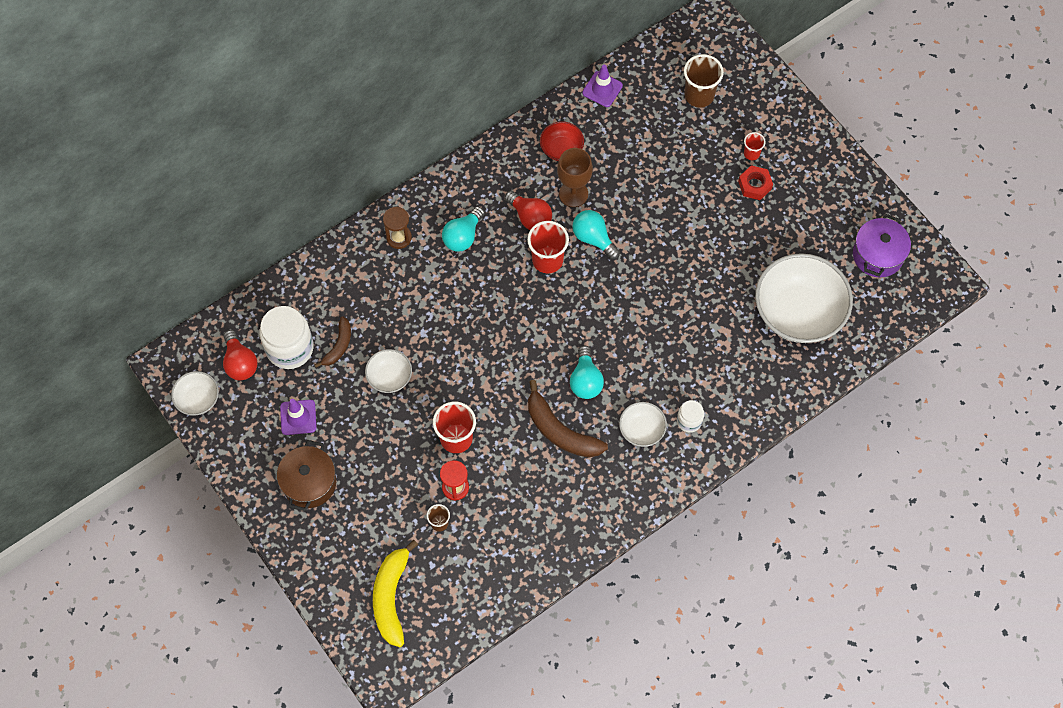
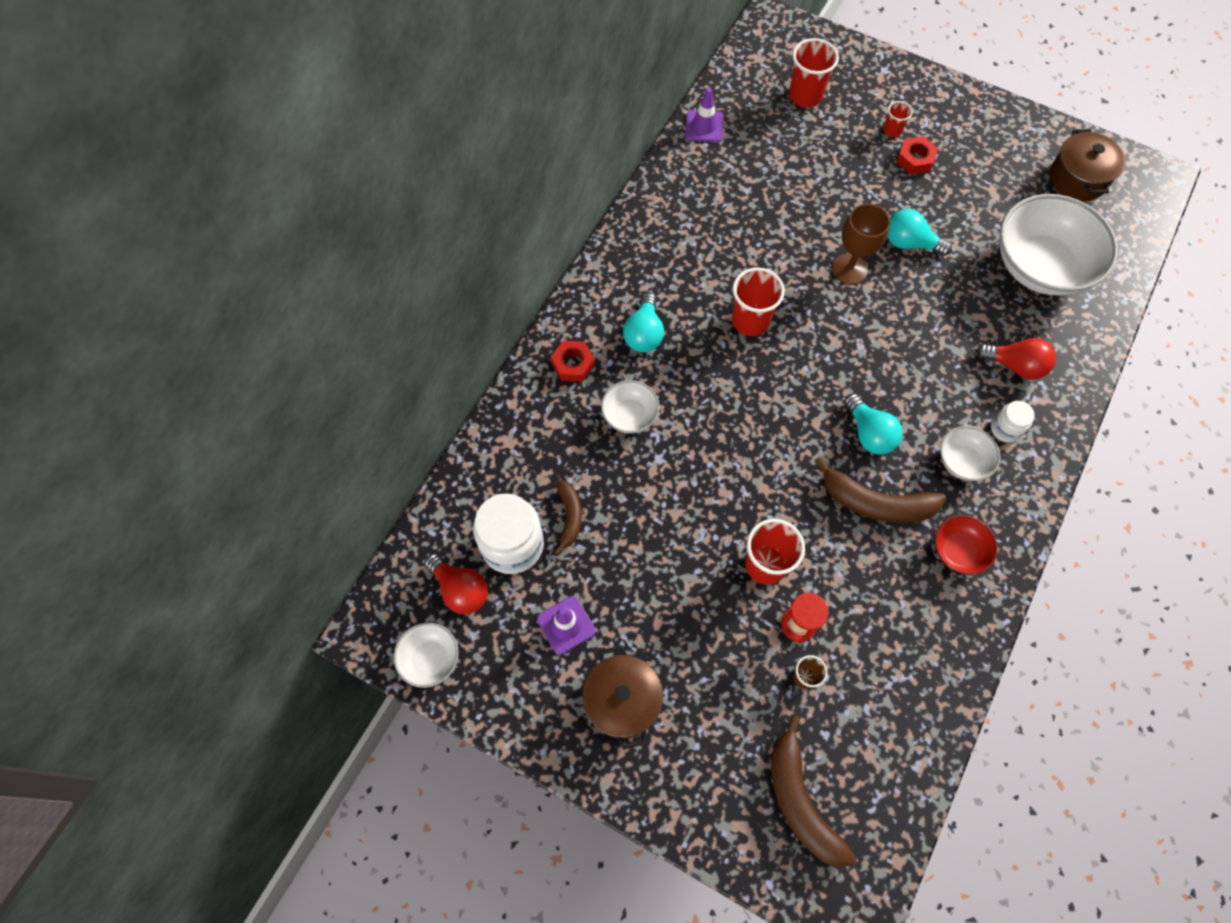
camera: 25 degrees left, 0 degrees up
(389, 377) = (649, 527): white bowl -> white bowl (630, 415)
(391, 597) = (800, 801): yellow banana -> brown banana
(399, 237) = (573, 364): brown hourglass -> red nut
(530, 217) = (705, 283): red light bulb -> red light bulb (1015, 365)
(561, 149) = (697, 201): red bowl -> red bowl (958, 551)
(573, 194) = (737, 241): brown goblet -> brown goblet (849, 269)
(593, 238) = (785, 278): turquoise light bulb -> turquoise light bulb (909, 243)
(699, 95) = (805, 95): brown cup -> red cup
(877, 255) = (1077, 178): purple pot -> brown pot

